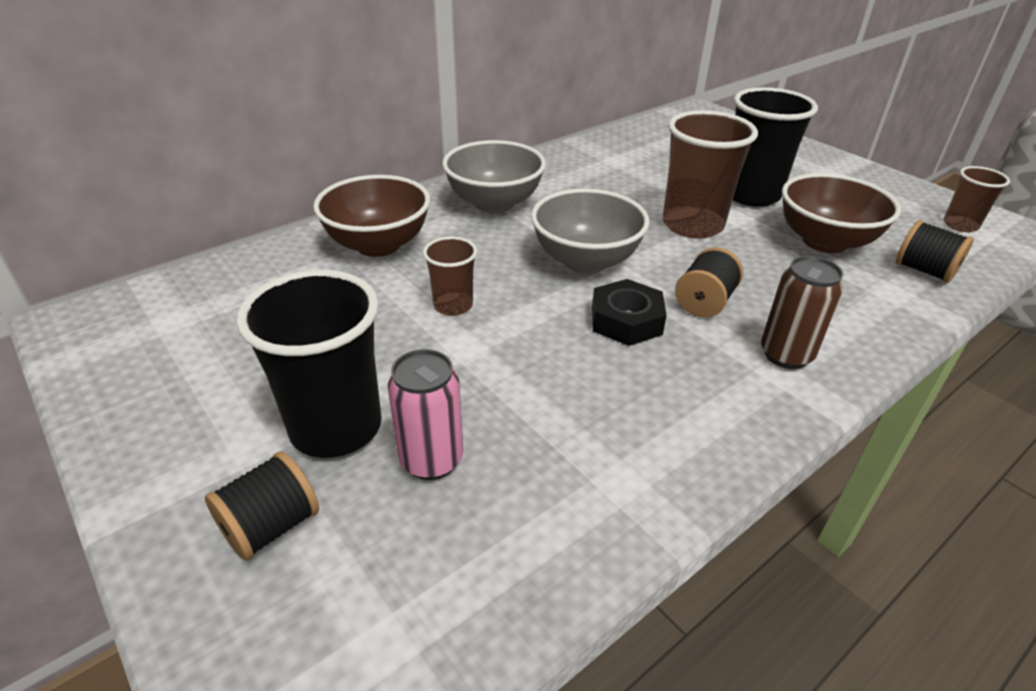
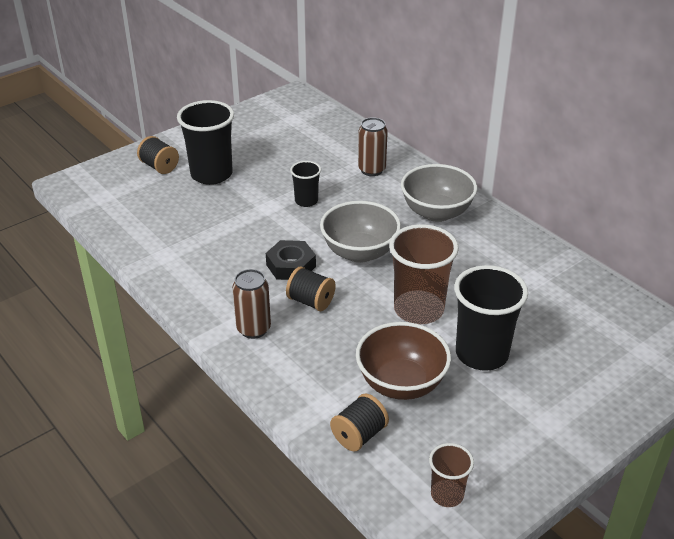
camera: 90 degrees right, 0 degrees up
(378, 245) = (371, 170): brown bowl -> brown can
(431, 460) = (187, 201): pink can -> none
(453, 305) = (306, 201): brown cup -> black cup

